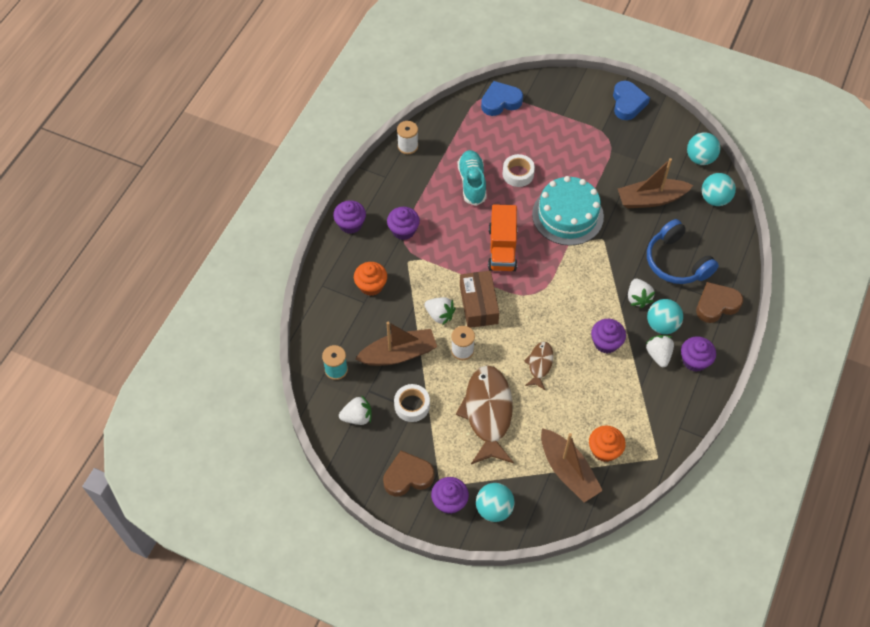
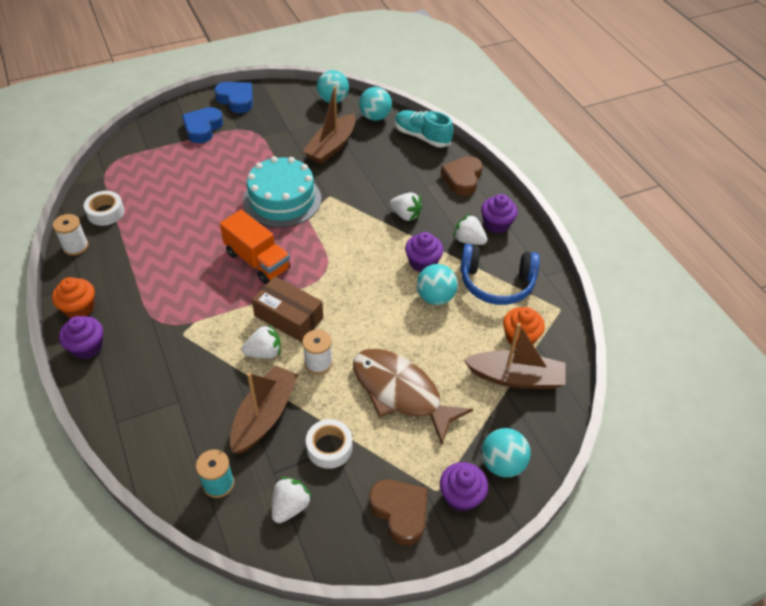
camera: 50 degrees left, 10 degrees down
(371, 285) = (169, 381): orange cupcake -> orange cupcake (79, 308)
(403, 230) = (149, 313): purple cupcake -> none
(408, 476) = (400, 512): brown heart -> brown heart turned 120 degrees clockwise
(472, 182) = (171, 233): turquoise shoe -> turquoise shoe (422, 137)
(500, 102) = (127, 161): blue heart -> blue heart (202, 128)
(518, 174) = (205, 200): white tape -> white tape (105, 212)
(539, 364) = (394, 319): brown fish -> none
(662, 325) = (445, 219): turquoise ball -> turquoise ball (435, 297)
(676, 262) = (401, 172): blue headphones -> blue headphones (496, 283)

